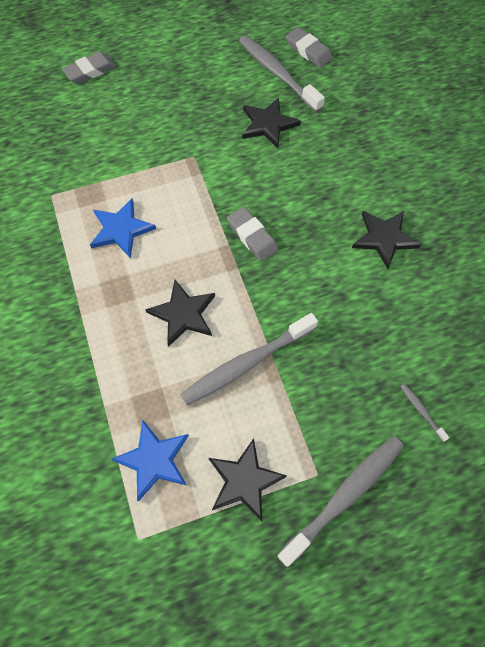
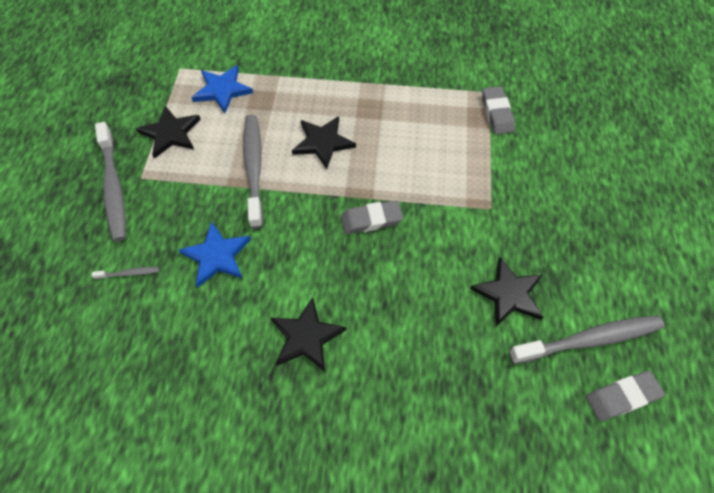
camera: 115 degrees right, 5 degrees down
(90, 71) = (643, 159): grey eraser -> grey eraser (497, 113)
(121, 229) = (428, 127): blue star -> blue star (217, 256)

